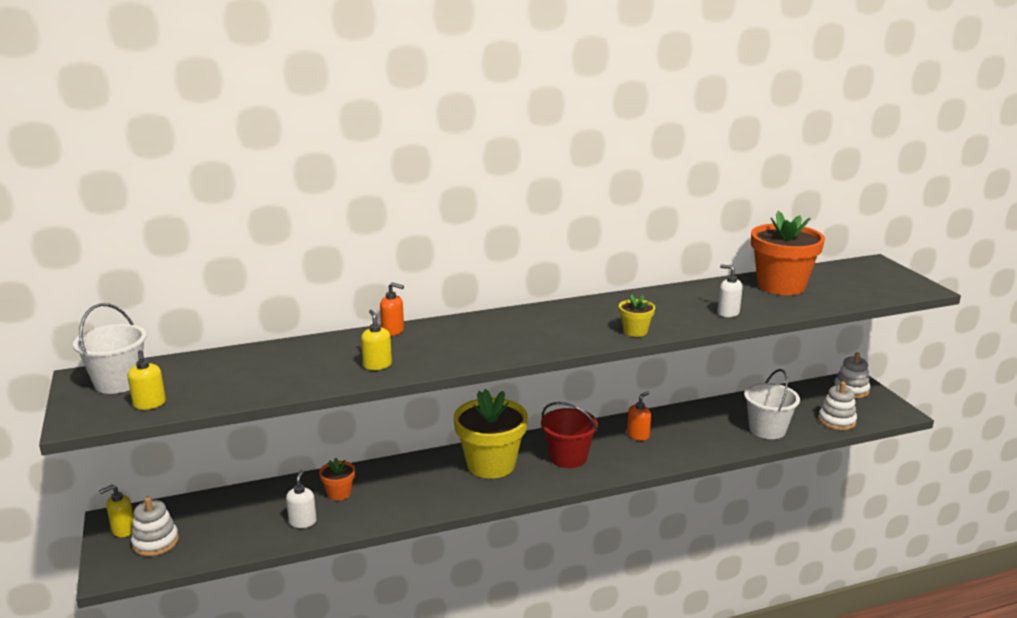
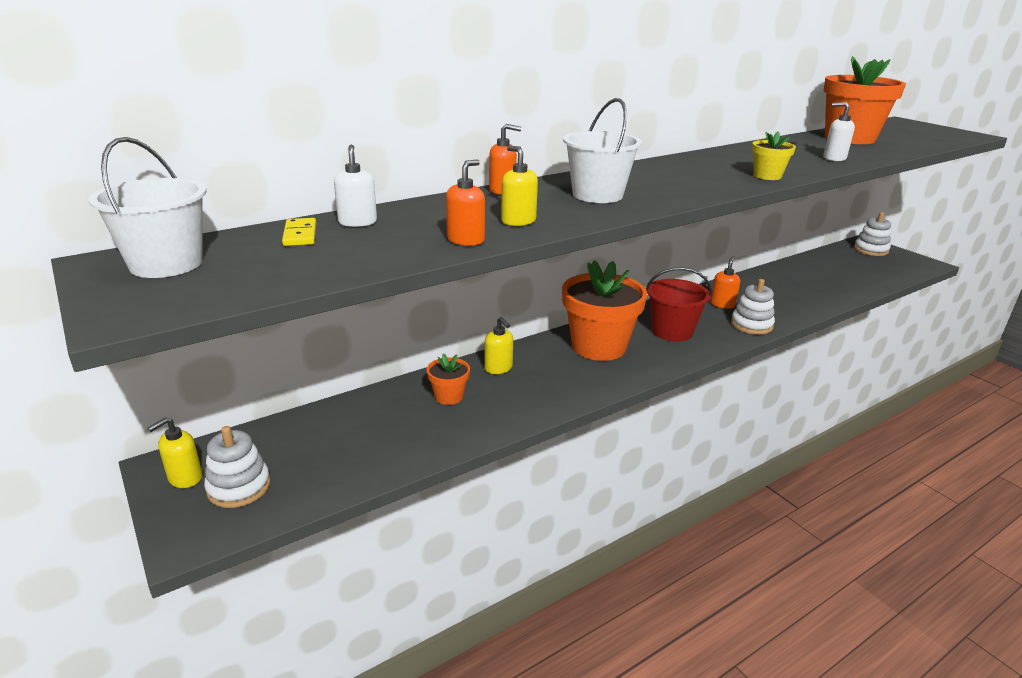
camera: 15 degrees left, 5 degrees up
(149, 404) = (233, 284): yellow soap dispenser -> yellow soap dispenser (498, 368)
(215, 364) = (300, 235): none -> yellow domino
(302, 522) = (424, 434): white soap dispenser -> white soap dispenser (357, 222)
(324, 380) = (466, 240): none -> orange soap dispenser
(491, 464) = (598, 346): yellow flower pot -> orange flower pot
(767, 429) = (833, 287): white bucket -> white bucket (597, 195)
(836, 421) = (884, 275): white stacking toy -> white stacking toy (751, 325)

